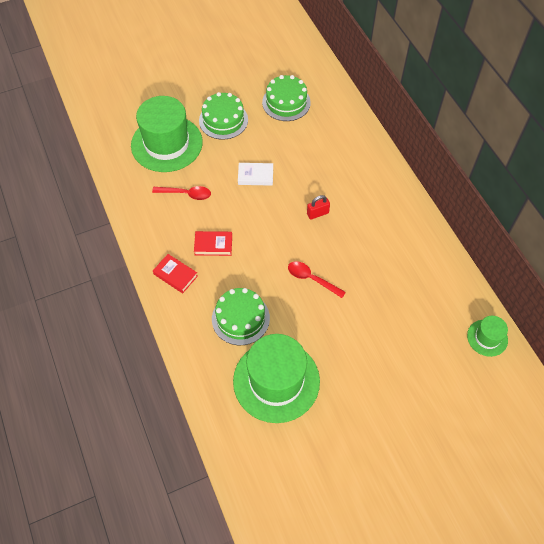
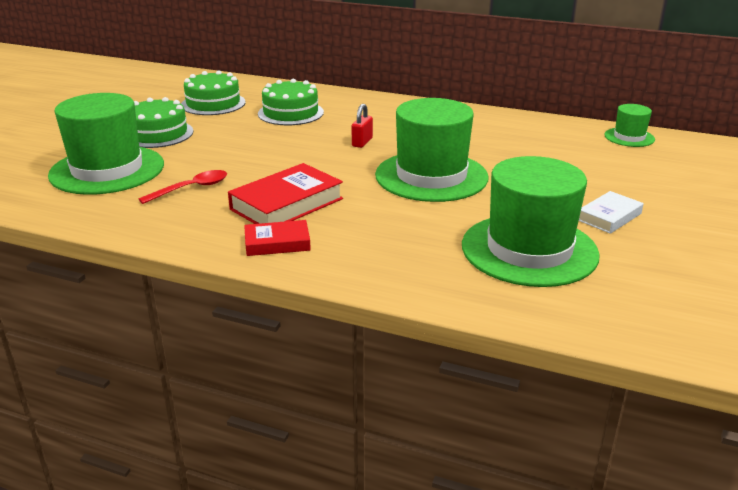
camera: 45 degrees left, 30 degrees down
(213, 245) = (287, 204): red book -> red book, size x1.69
(240, 318) = (410, 232): green cake -> green cake (290, 113)
(255, 176) = (256, 148): white book -> white book (609, 217)
(312, 279) = (431, 176): red spoon -> green hat

